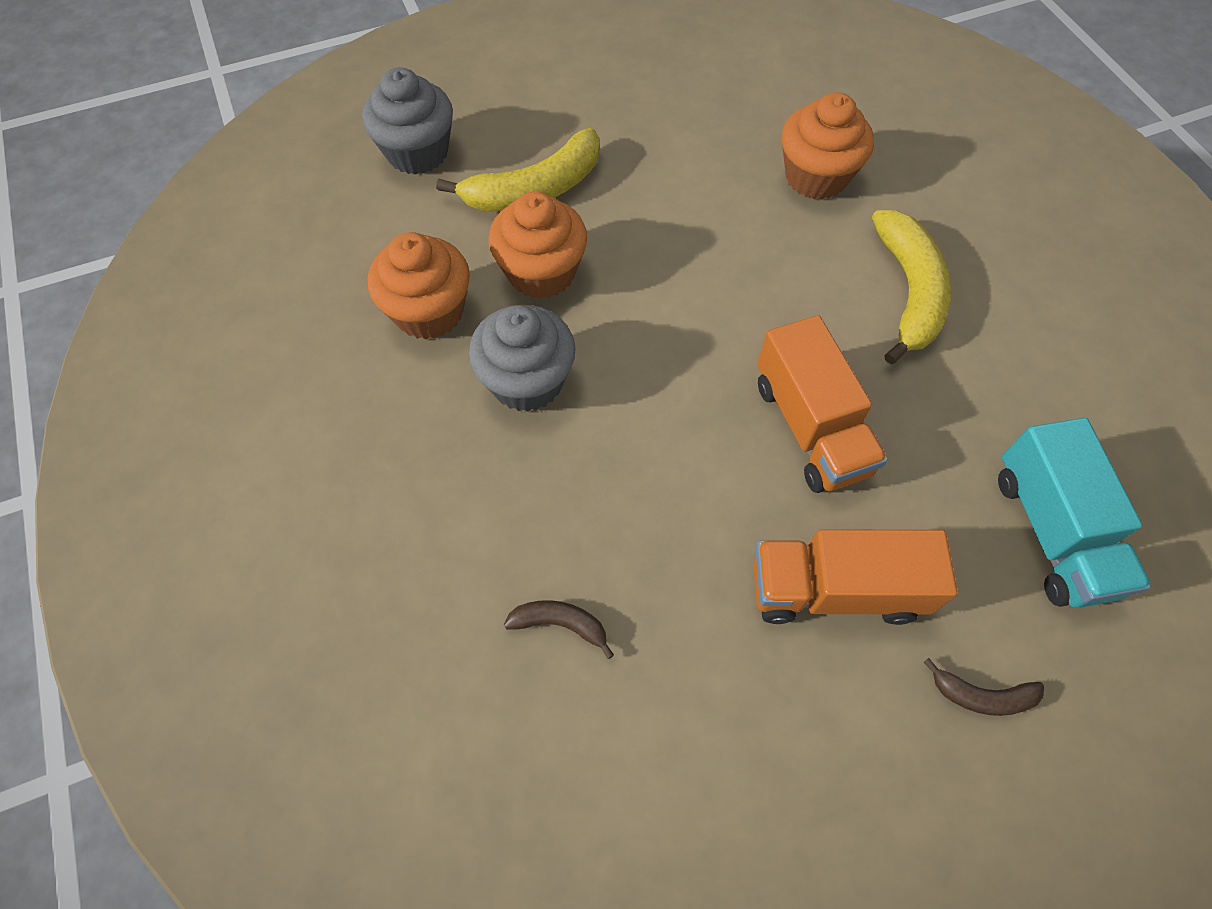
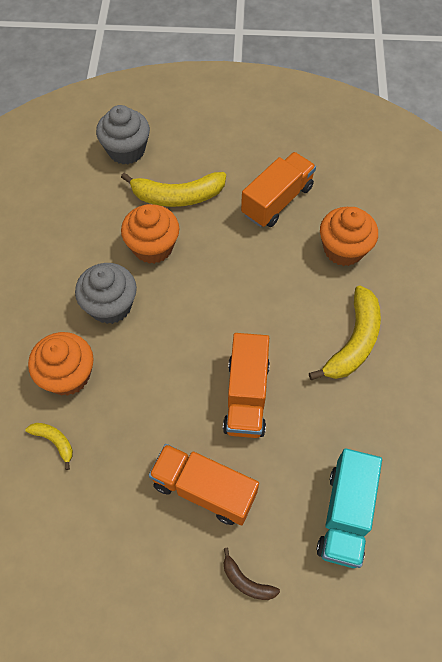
camera: 25 degrees right, 0 degrees up
(429, 311) = (82, 246): orange cupcake -> orange cupcake (68, 375)
(560, 624) = (54, 441): brown banana -> yellow banana
(684, 145) = (277, 201): none -> orange truck

